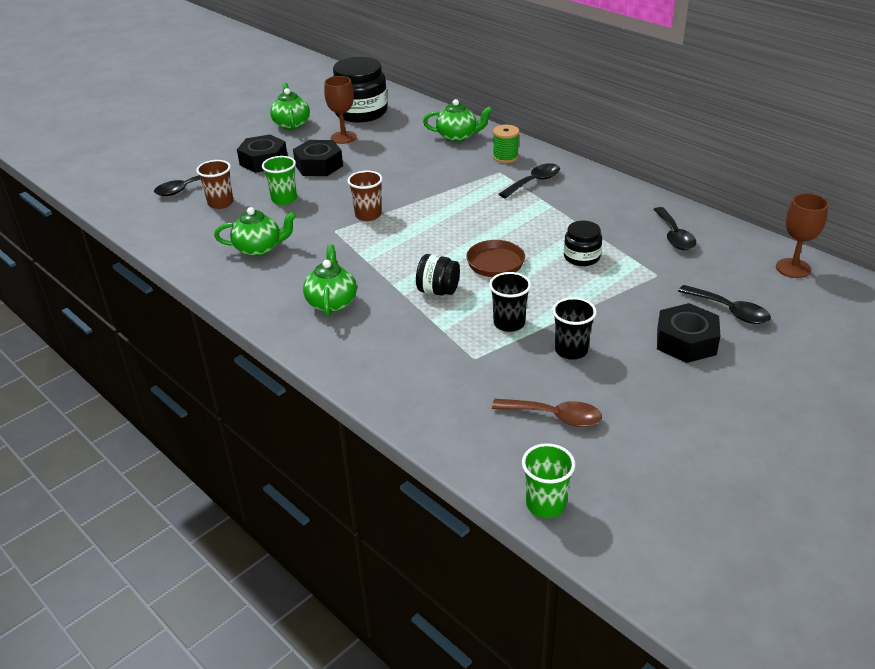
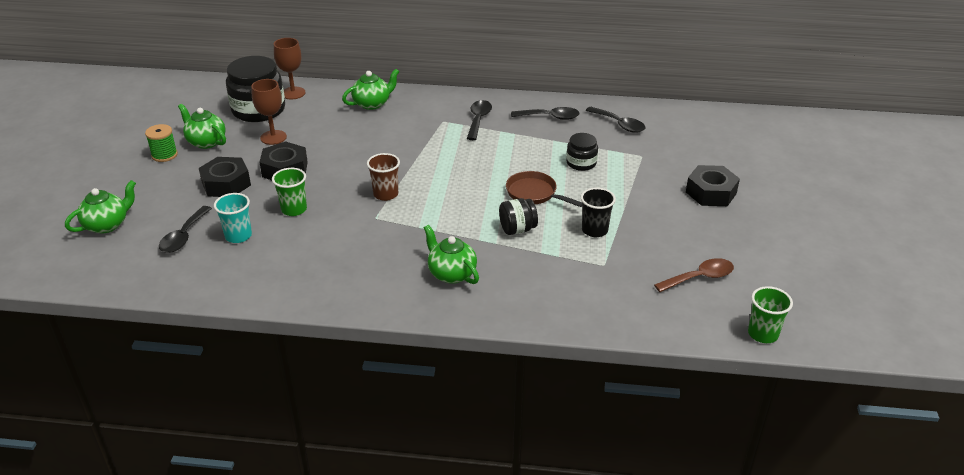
camera: 40 degrees left, 0 degrees up
(220, 203) = (238, 236): brown cup -> turquoise cup
(259, 249) = (331, 259): green teapot -> green teapot (107, 225)
(505, 157) = (432, 107): green spool -> green spool (164, 155)
(571, 350) = (655, 230): black cup -> none
(729, 311) = (710, 162): black spoon -> black spoon (550, 117)
(793, 268) = (710, 119): brown goblet -> brown goblet (293, 93)

